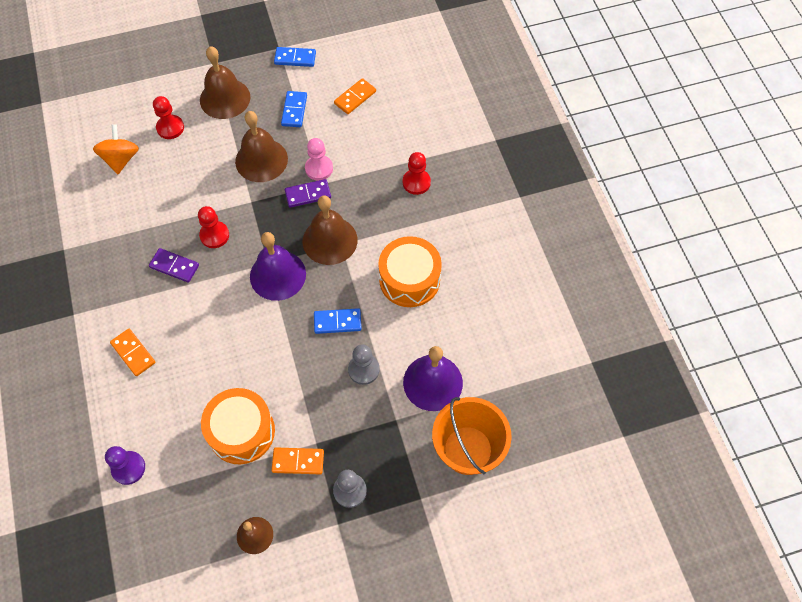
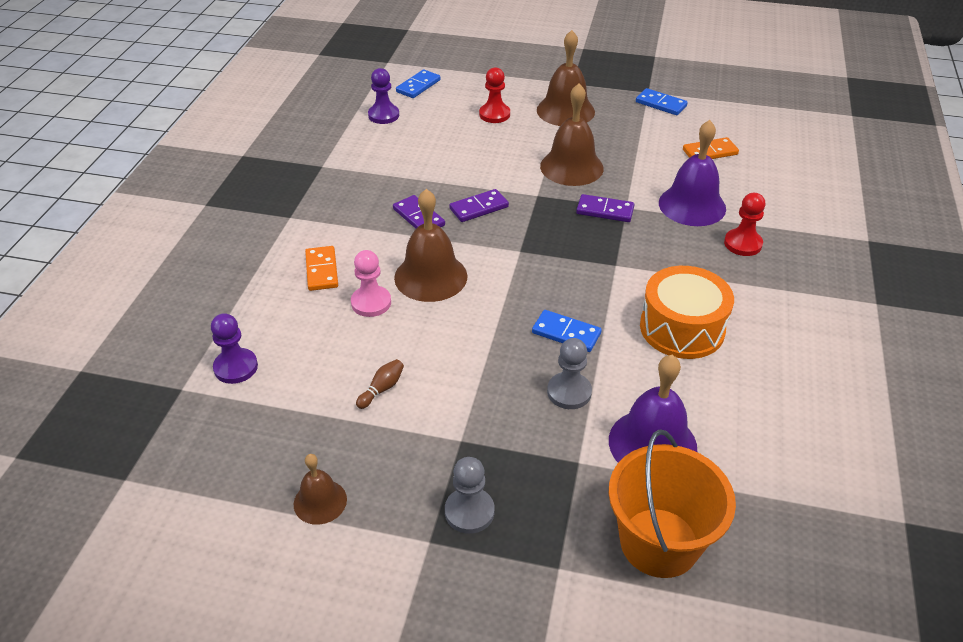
camera: 30 degrees right, 20 degrees down
(78, 169) = (383, 115): none -> purple pawn
(121, 159) = (429, 121): orange spinning top -> none
(214, 235) = (479, 208): red pawn -> purple domino
(241, 431) = (382, 389): orange drum -> brown bowling pin
(278, 275) = (524, 265): purple bell -> purple bell (692, 205)
(294, 110) = (634, 141): blue domino -> blue domino (418, 86)
(298, 461) = (426, 449): orange domino -> none
(319, 168) = (631, 194): pink pawn -> pink pawn (371, 303)
(330, 240) = (605, 257): brown bell -> brown bell (430, 277)

